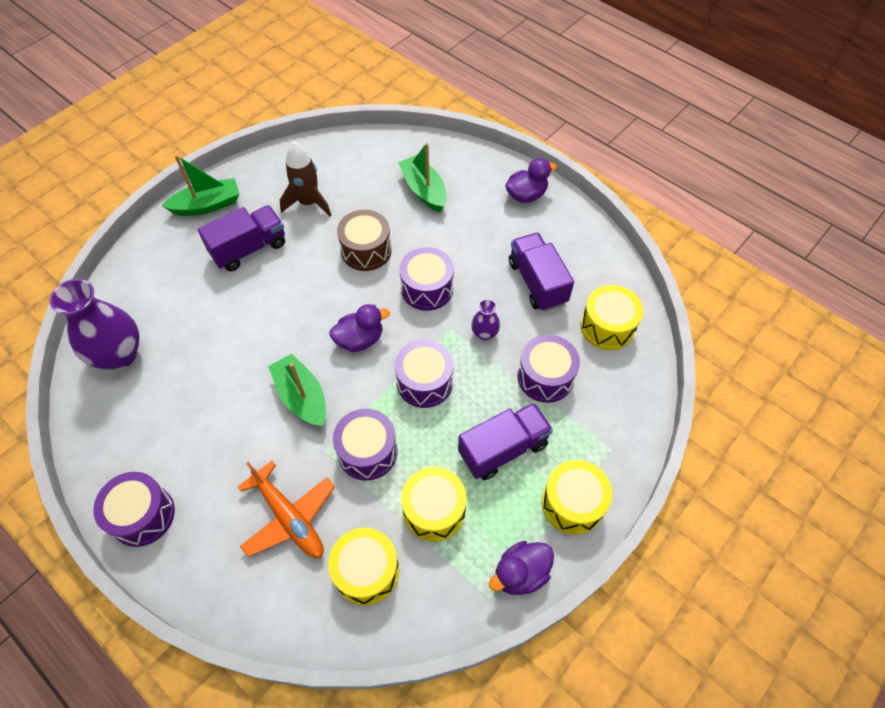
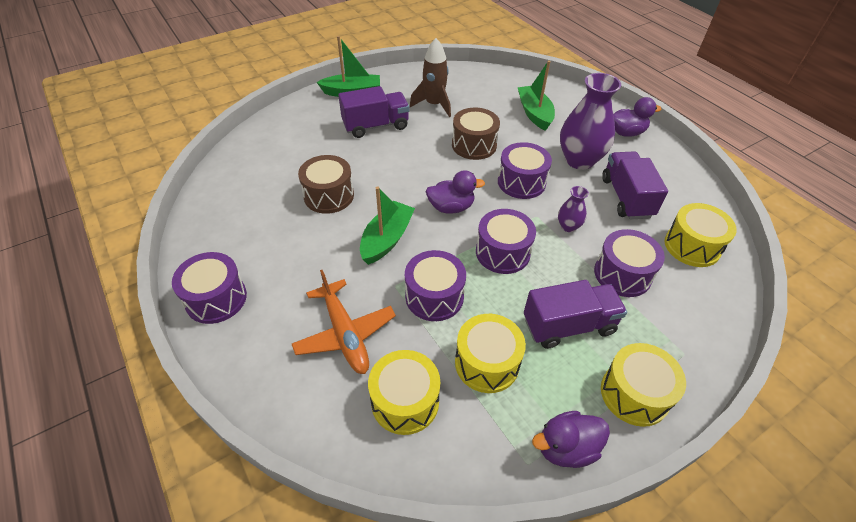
camera: 15 degrees right, 10 degrees down
(119, 355) = (245, 176): purple vase -> purple vase (579, 160)
(223, 357) = (329, 196): none -> brown drum
(302, 397) = (387, 239): green boat -> green boat turned 45 degrees clockwise

